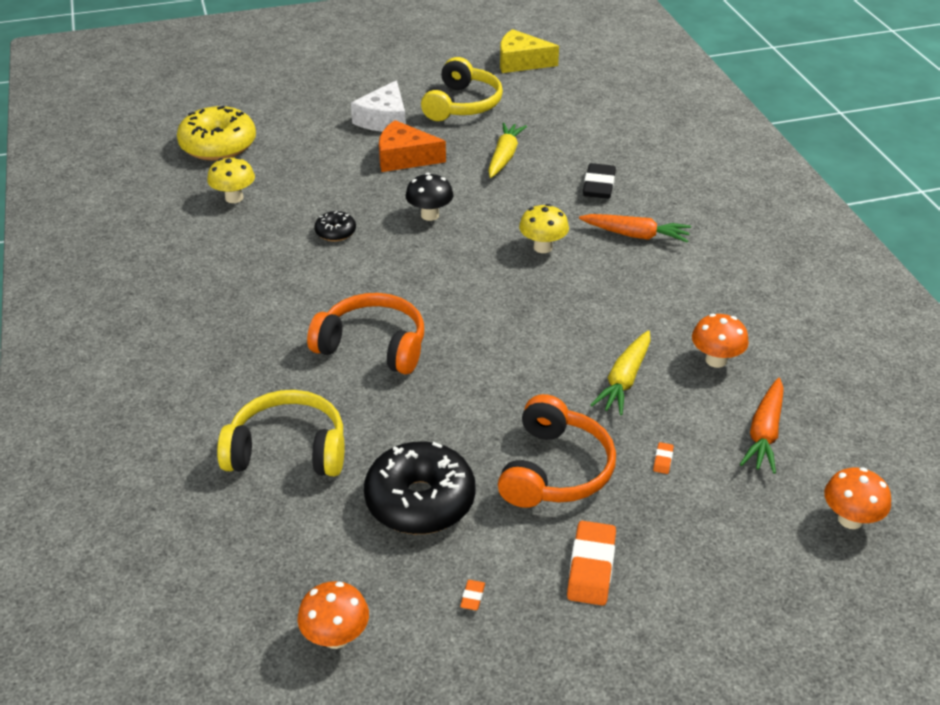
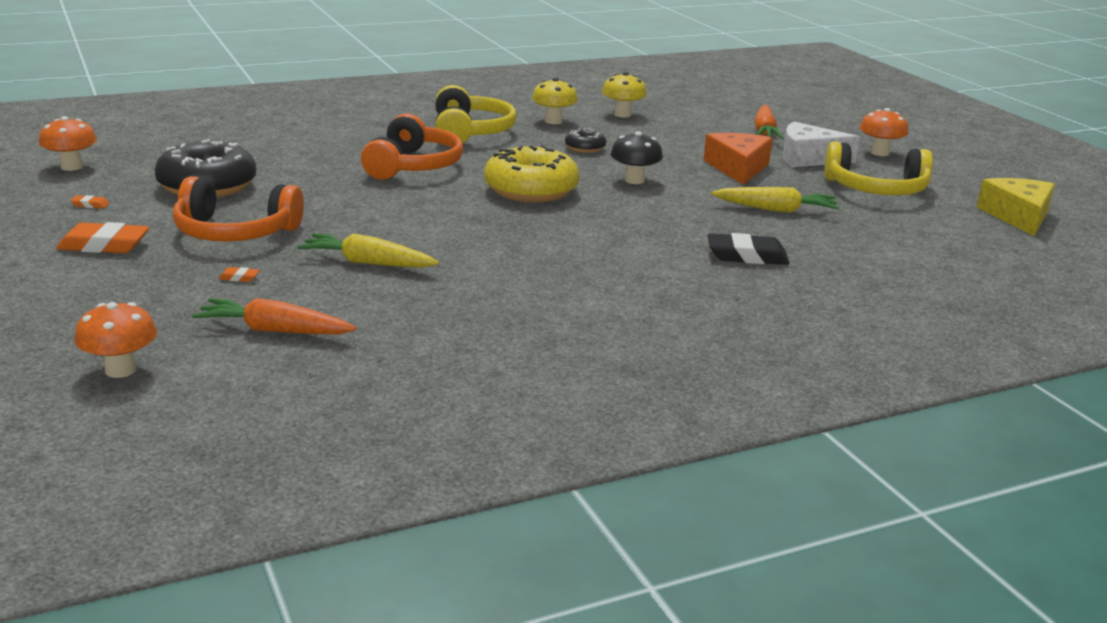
camera: 80 degrees right, 15 degrees down
(218, 145) = (706, 105): yellow donut -> yellow donut (531, 190)
(288, 450) = (277, 146): yellow headphones -> yellow headphones (470, 132)
(543, 247) = (598, 228): yellow mushroom -> yellow mushroom (553, 121)
(635, 235) = (647, 274): orange carrot -> orange carrot (764, 131)
(716, 360) = (405, 310): orange mushroom -> orange mushroom (879, 153)

